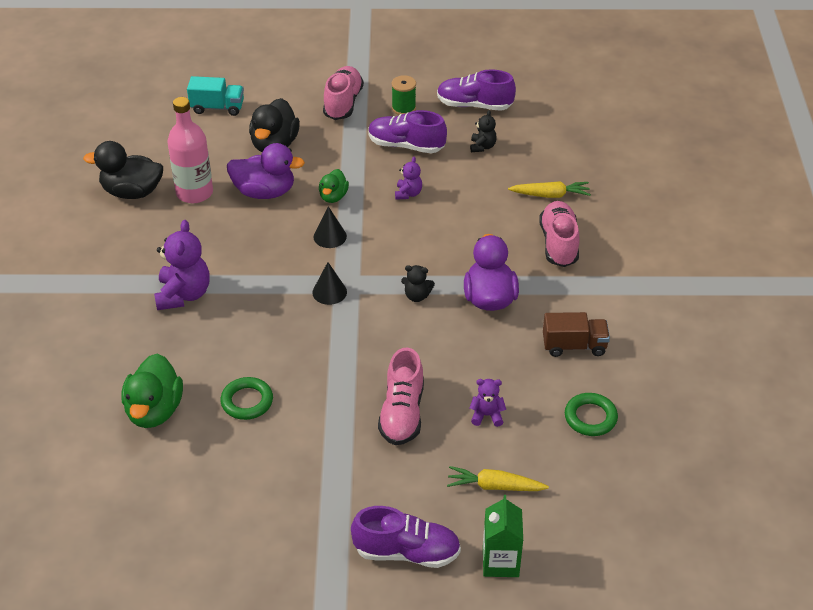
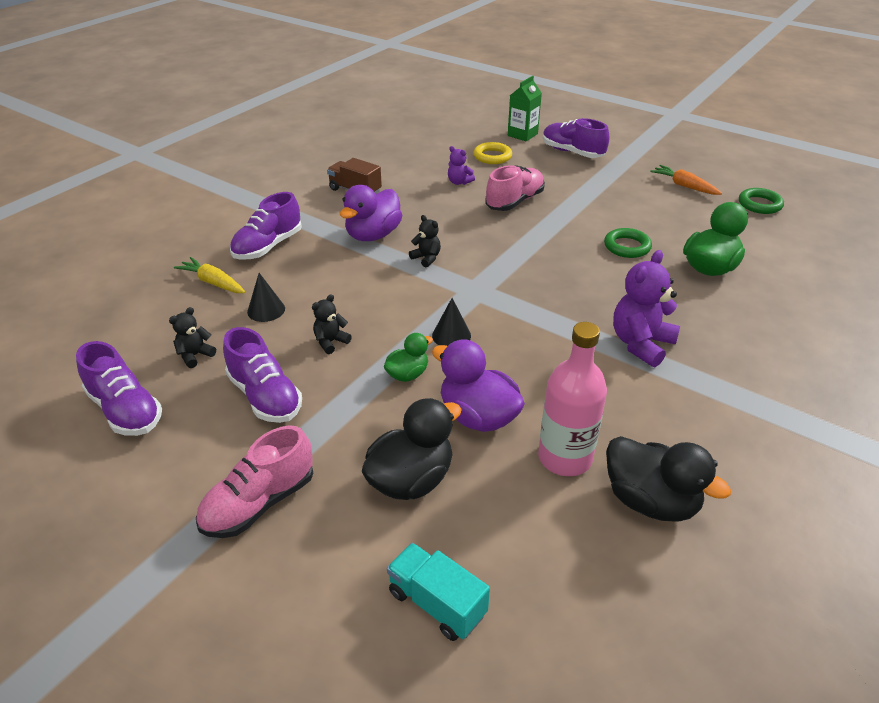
camera: 145 degrees left, 5 degrees down
(230, 548) = (684, 186): none -> orange carrot
(329, 292) = (497, 290): black cone -> black cone (266, 310)
(403, 108) = (201, 451): green spool -> none
(408, 194) = (331, 342): purple teddy bear -> black teddy bear
(494, 486) = (492, 156): yellow carrot -> yellow ring
(558, 244) = (268, 246): pink shoe -> purple shoe
(590, 417) = (397, 160): green ring -> green ring (759, 204)

